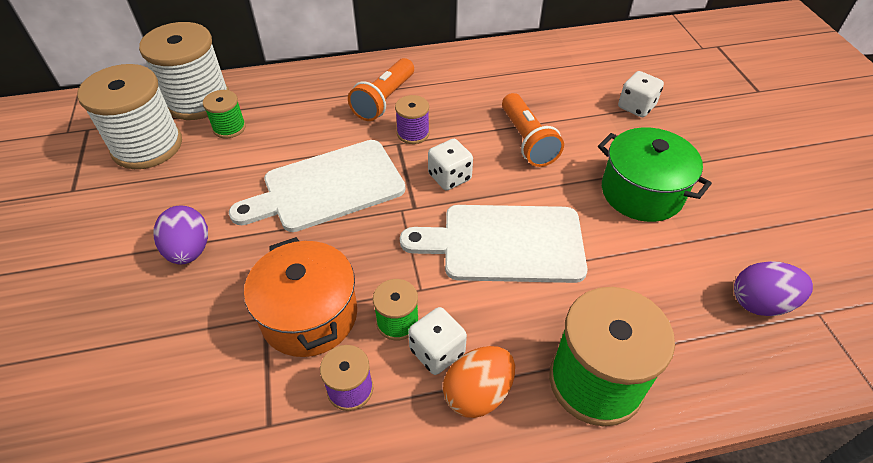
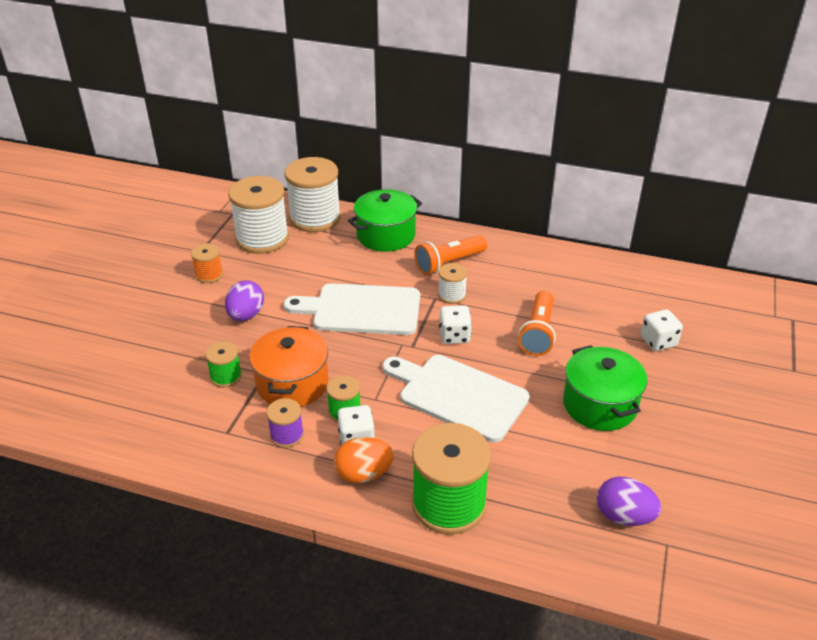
camera: 30 degrees right, 10 degrees down
(104, 217) = (209, 275): none -> orange spool
(229, 128) = (323, 245): green spool -> green spool (226, 376)
(294, 93) = (386, 235): none -> green pot
(413, 133) = (452, 295): purple spool -> white spool

